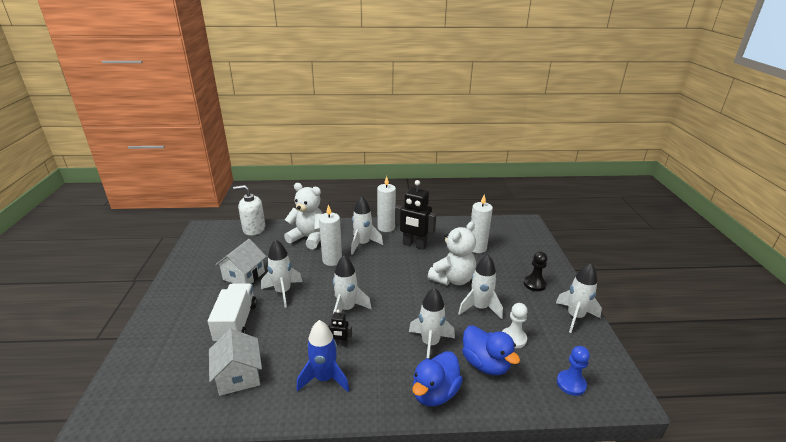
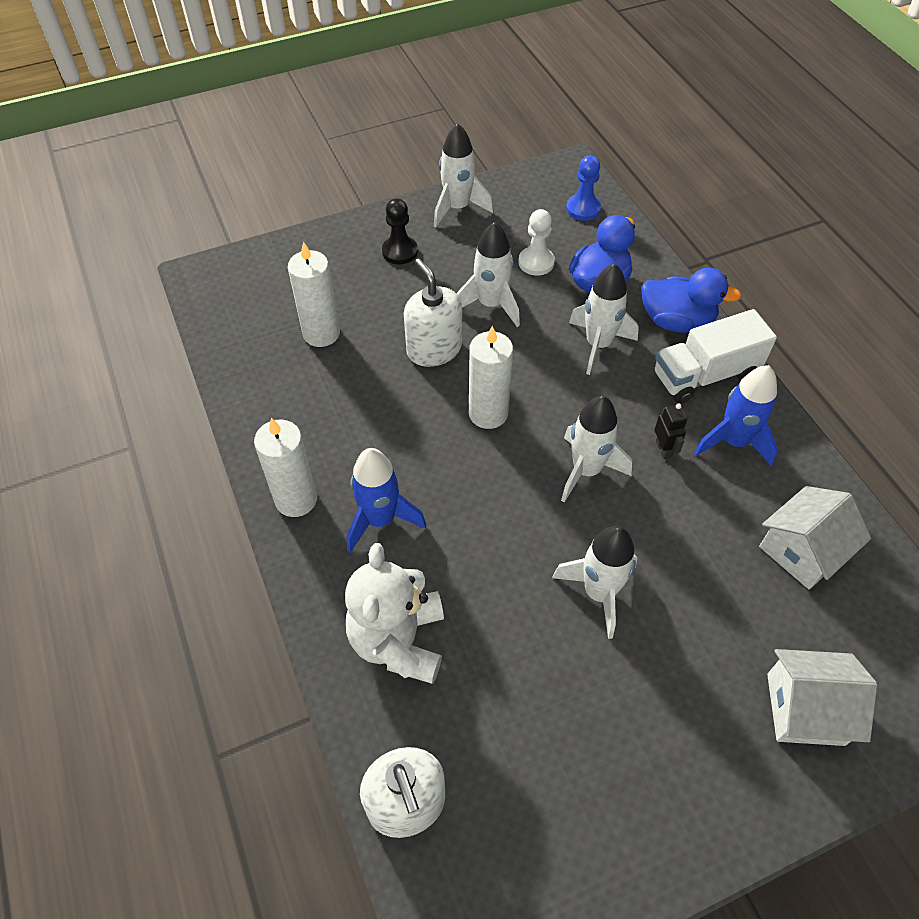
camera: 110 degrees left, 25 degrees up
(236, 323) = (715, 624): white truck -> white truck (705, 375)
(244, 276) = (591, 699): white house -> white house (805, 709)
(332, 260) = (461, 553): white candle -> white candle (488, 413)
(363, 244) = (380, 519): white rocket -> blue rocket
(414, 245) = (349, 429): black robot -> none
(453, 279) = (434, 349): white teddy bear -> white soap dispenser

